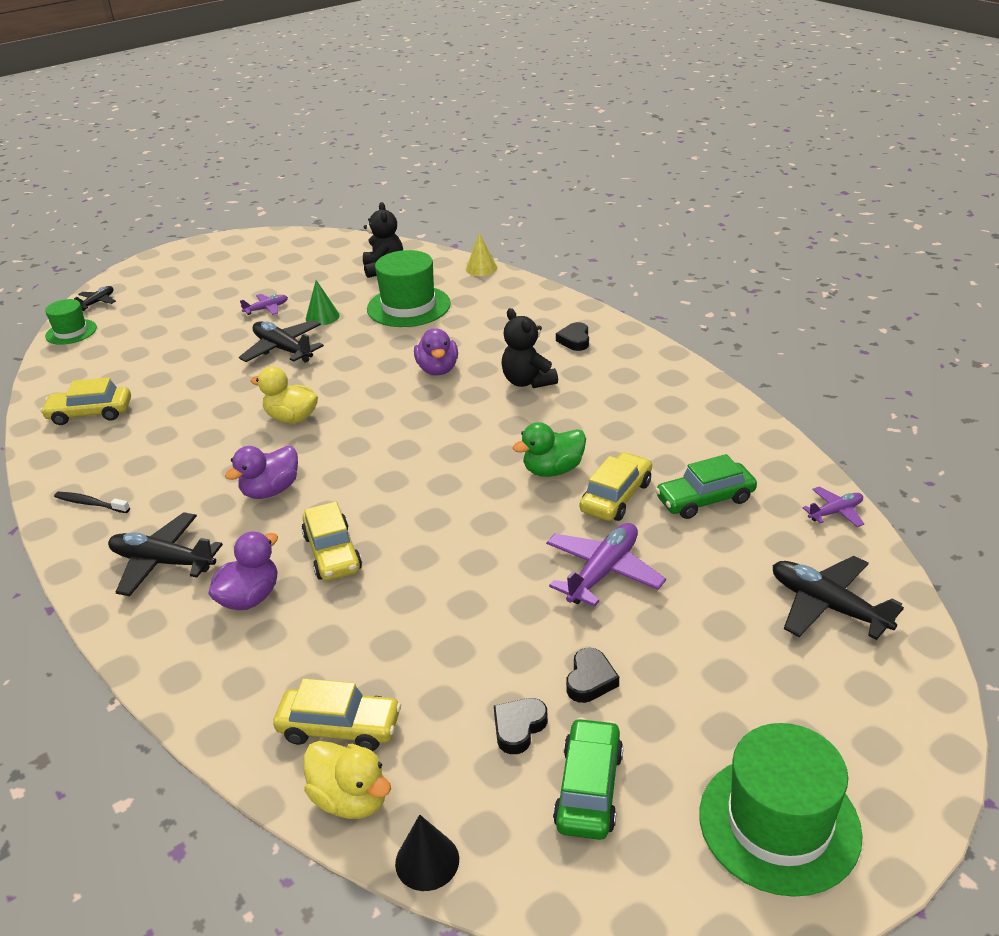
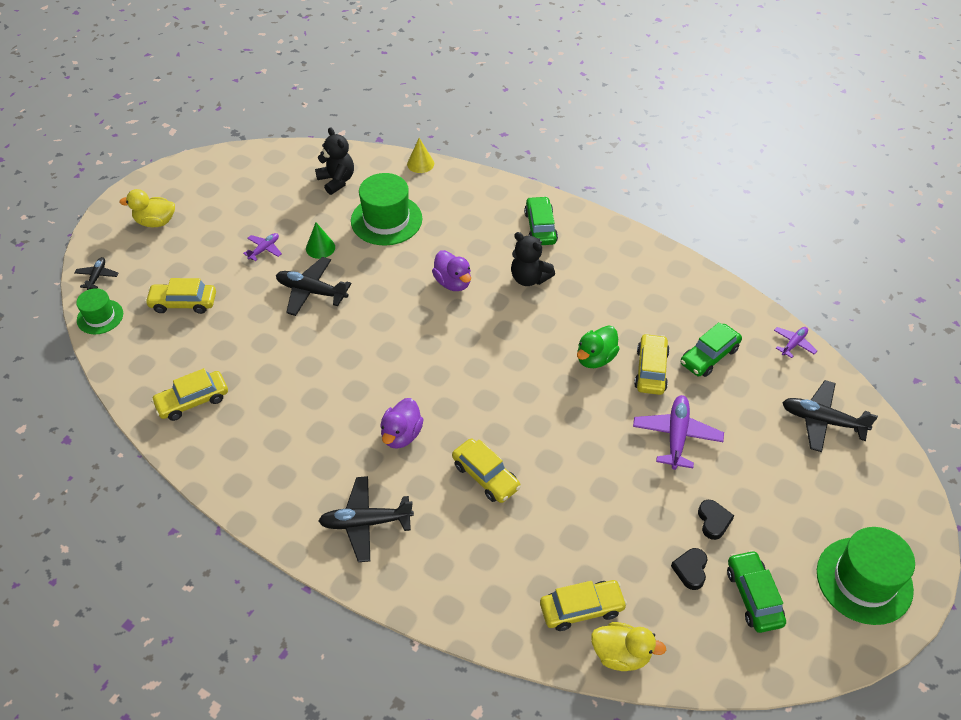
camera: 25 degrees left, 15 degrees up
(90, 503) = (265, 488): black toothbrush -> none
(154, 336) = (183, 303): none -> yellow car
(250, 598) = (452, 531): purple duck -> none
(292, 418) = (369, 361): yellow duck -> yellow duck (156, 222)
(427, 861) = (690, 676): black cone -> none
(575, 340) = (540, 227): black heart -> green car

